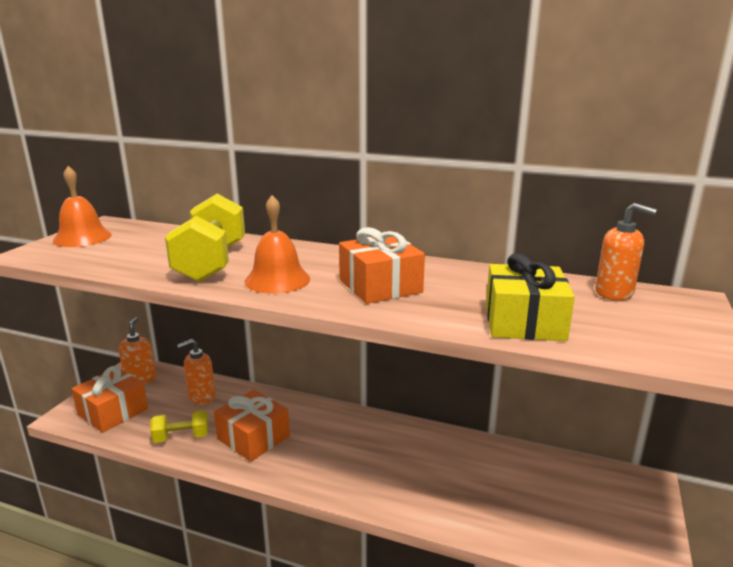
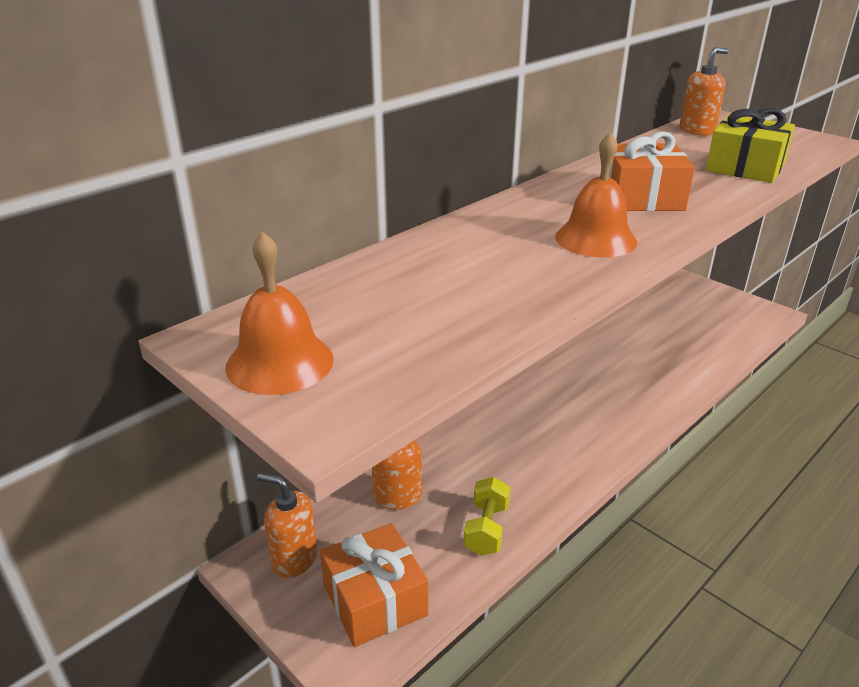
camera: 65 degrees left, 10 degrees up
(211, 263) = (508, 268): yellow dumbbell -> none
(253, 438) = (520, 466): orange gift -> none

